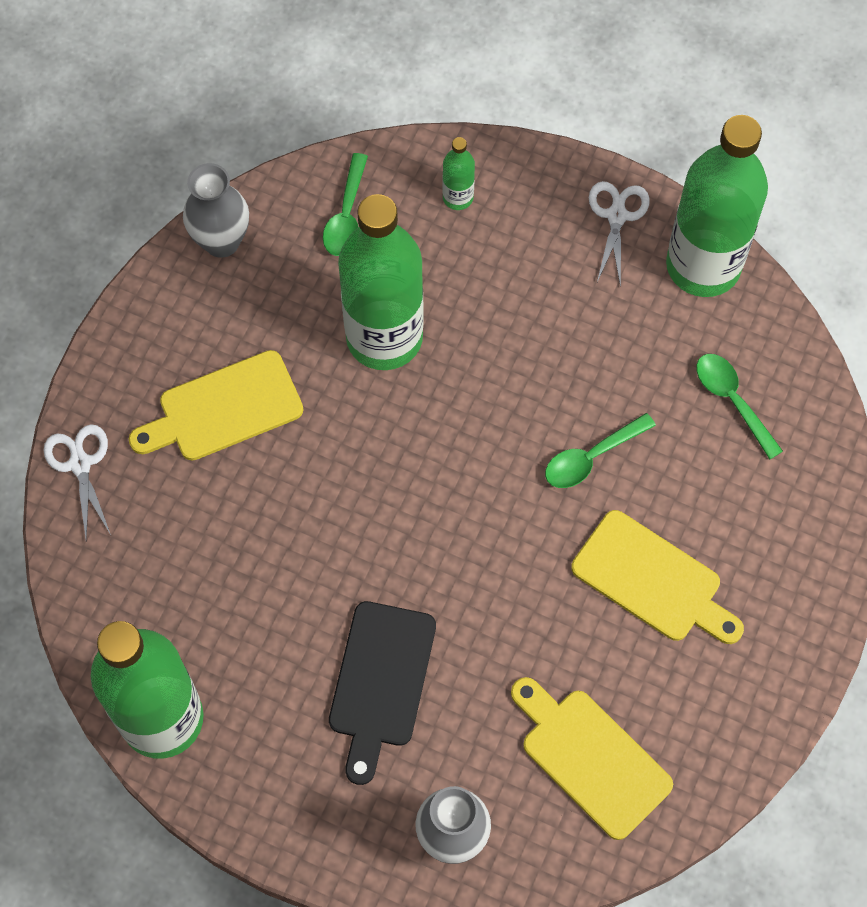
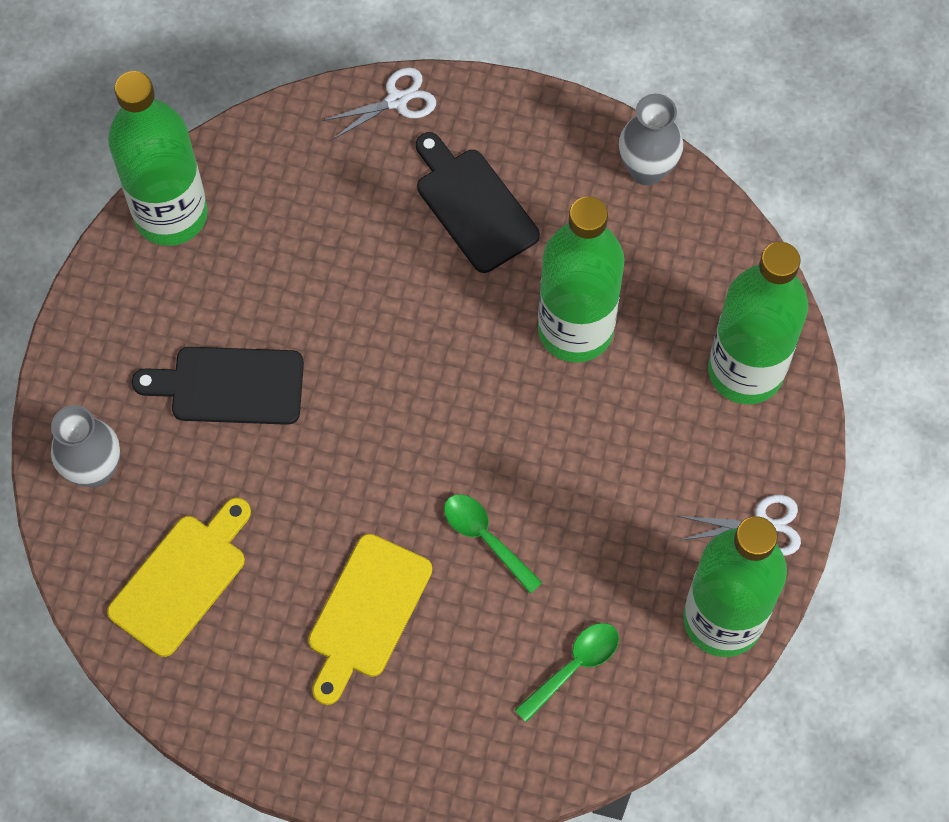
camera: 80 degrees right, 0 degrees up
(224, 409) = (473, 206): yellow cutting board -> black cutting board
(346, 216) = (700, 273): green spoon -> none
(458, 197) = (745, 371): green bottle -> green bottle, size x2.41

